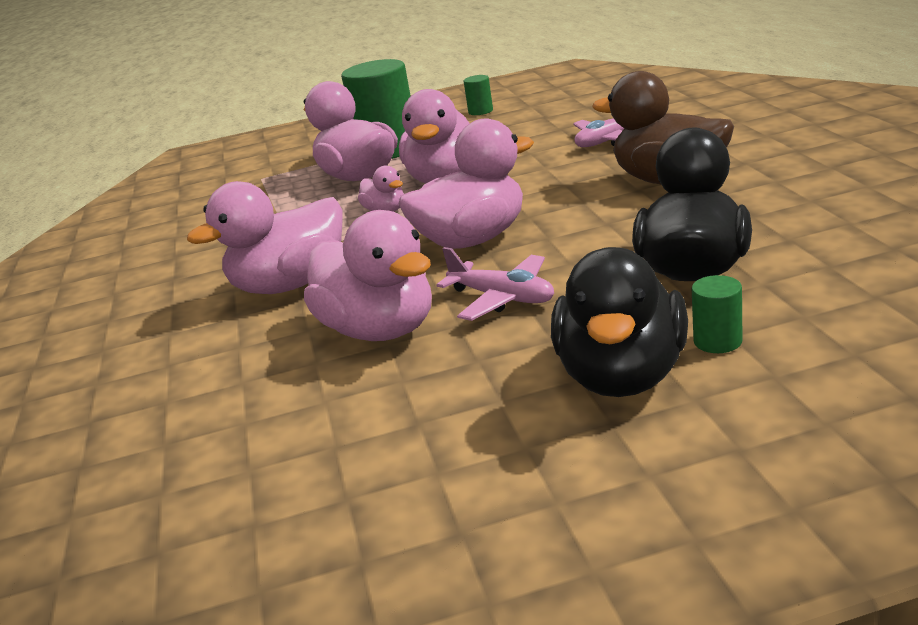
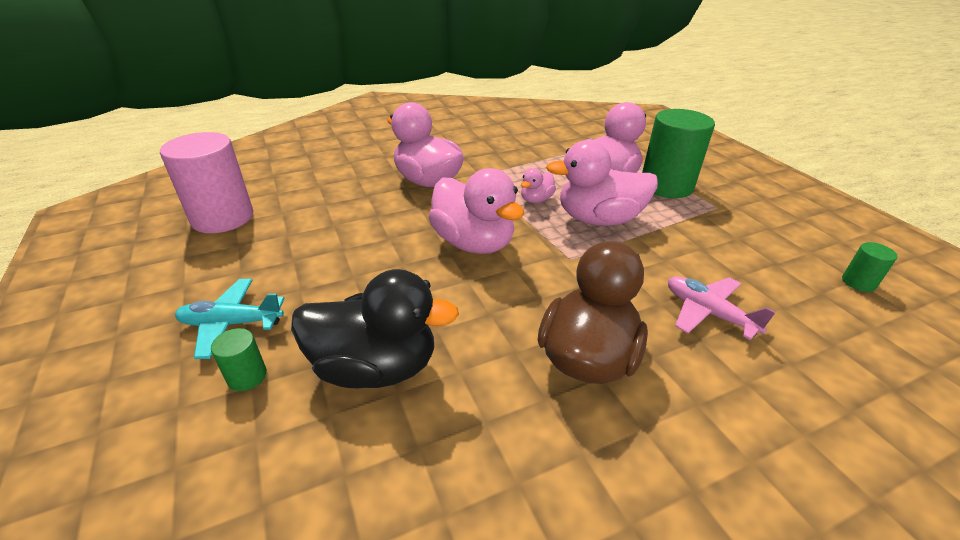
camera: 75 degrees right, 10 degrees up
(315, 463) = (222, 218): none -> pink cylinder
(380, 330) = (351, 220): pink duck -> none
(480, 111) = (780, 222): green cylinder -> green cylinder (858, 282)
(502, 298) = (371, 264): pink plane -> none
(622, 376) = (231, 324): black duck -> turquoise plane

